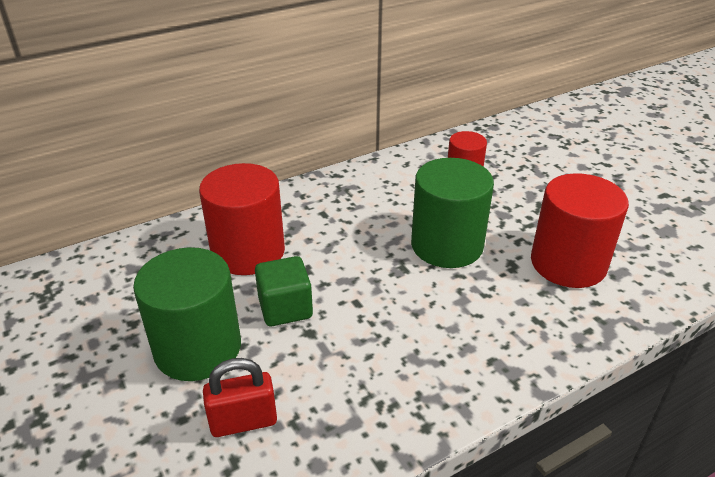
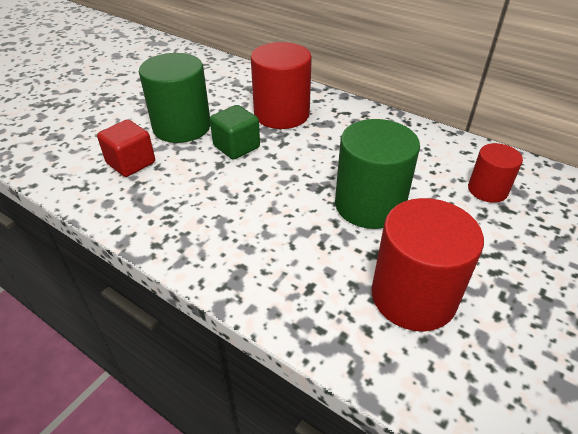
camera: 65 degrees right, 5 degrees up
(243, 421) = (131, 163): red padlock -> red cube

